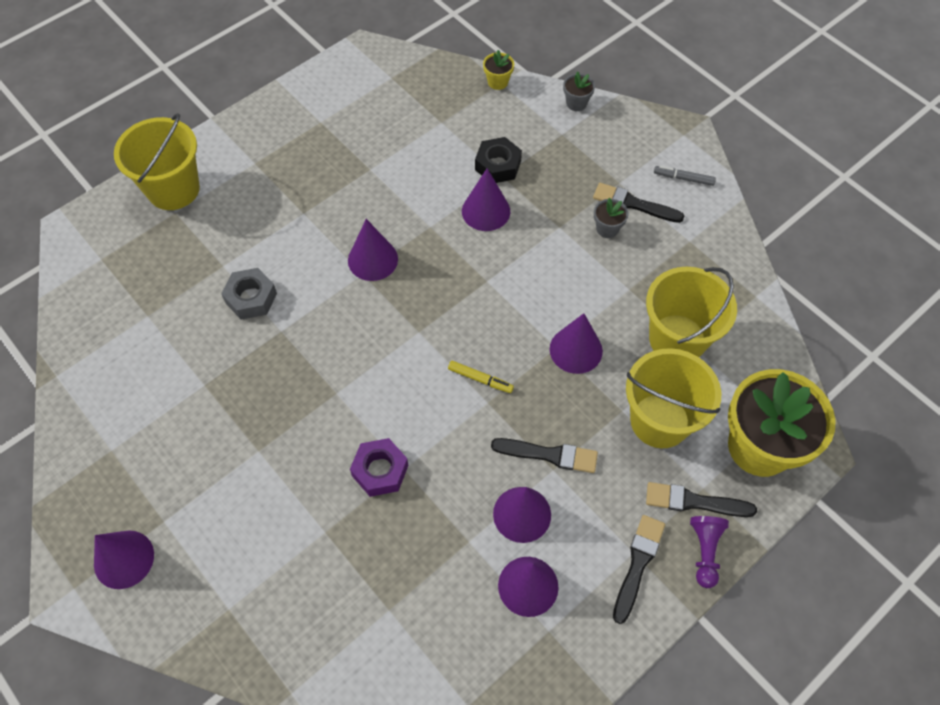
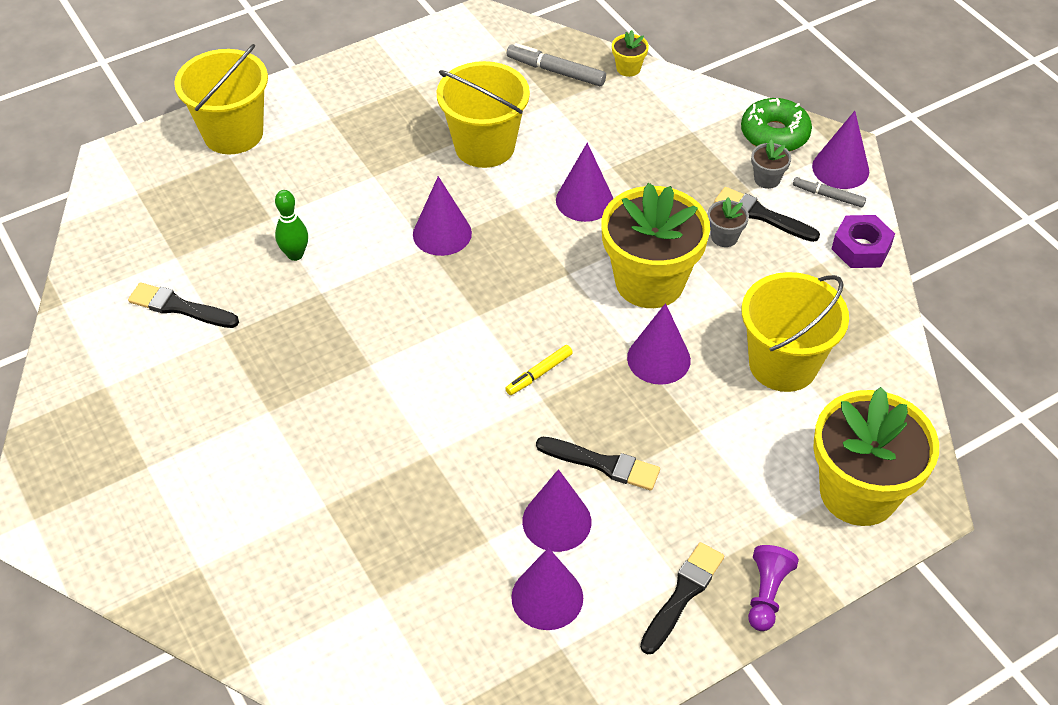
camera: 10 degrees right, 10 degrees down
(124, 559) = (95, 498): purple cone -> purple cone (840, 168)
(251, 298) = (295, 254): grey nut -> green bowling pin
(380, 470) = (402, 451): purple nut -> purple nut (861, 248)
(438, 93) = (556, 71): none -> grey marker
(480, 379) = (539, 374): yellow marker -> yellow marker turned 105 degrees clockwise
(498, 165) = (609, 155): black nut -> none
(554, 279) = (649, 282): none -> yellow flower pot
(576, 103) = (716, 101): grey flower pot -> grey flower pot (767, 179)
(629, 127) = (774, 134): none -> green donut
(659, 421) = (742, 447): yellow bucket -> yellow bucket (484, 146)
(694, 502) = (765, 539): black brush -> black brush (180, 307)

